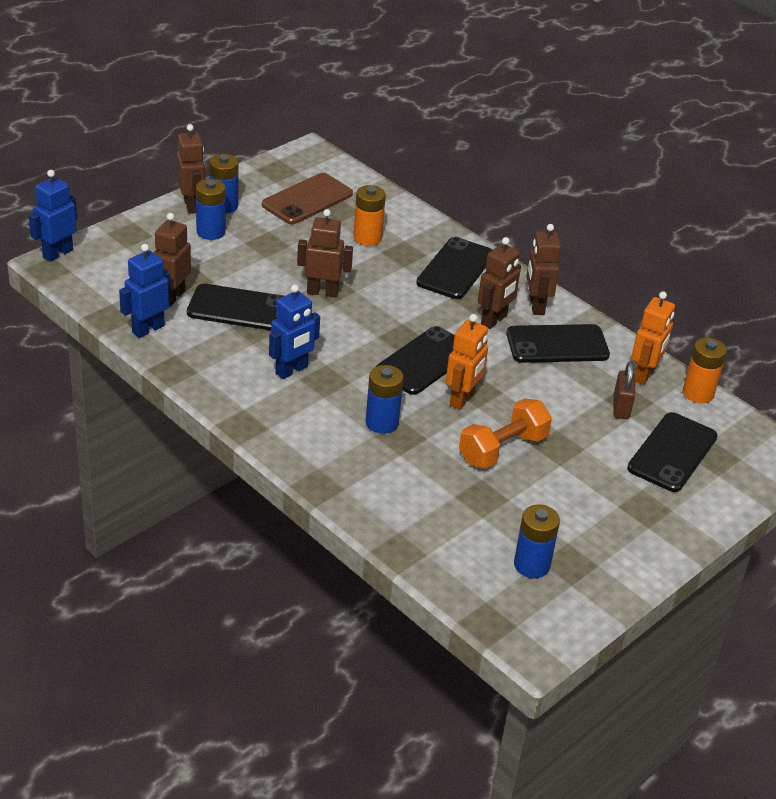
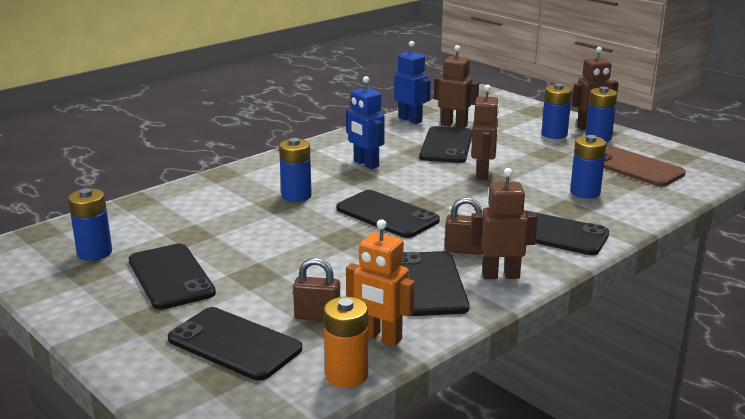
camera: 95 degrees right, 15 degrees down
(57, 253) = (496, 93): blue robot -> none
(367, 238) = (585, 192): orange battery -> blue battery
(462, 399) = (329, 230): orange robot -> none
(494, 320) = (464, 250): brown robot -> brown padlock
(502, 449) = (254, 246): orange dumbbell -> none
(571, 502) = (170, 277): none -> black phone

